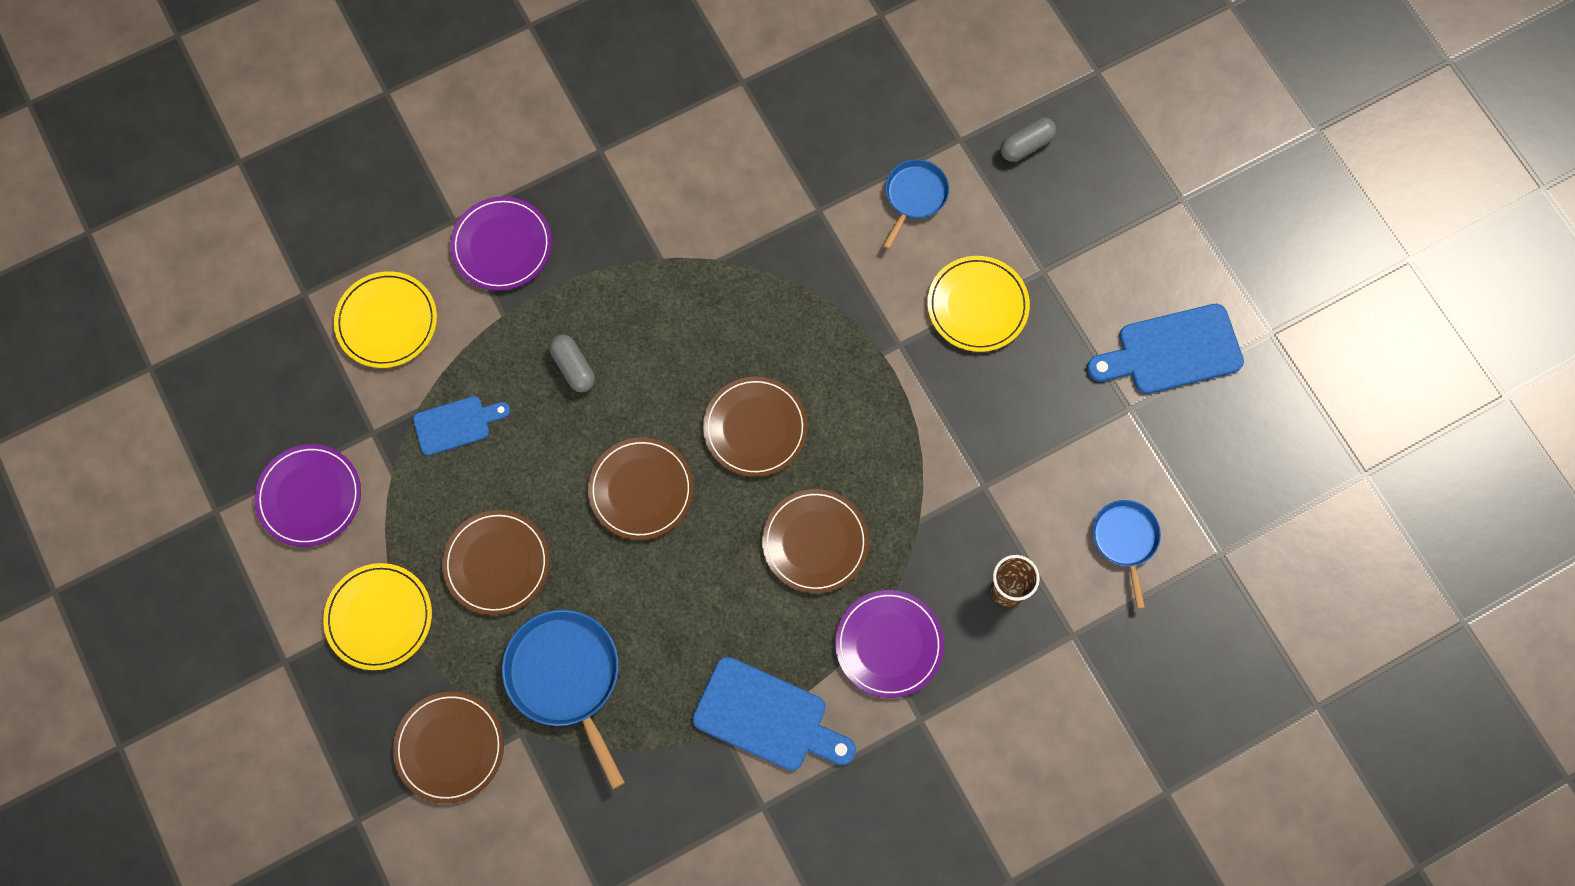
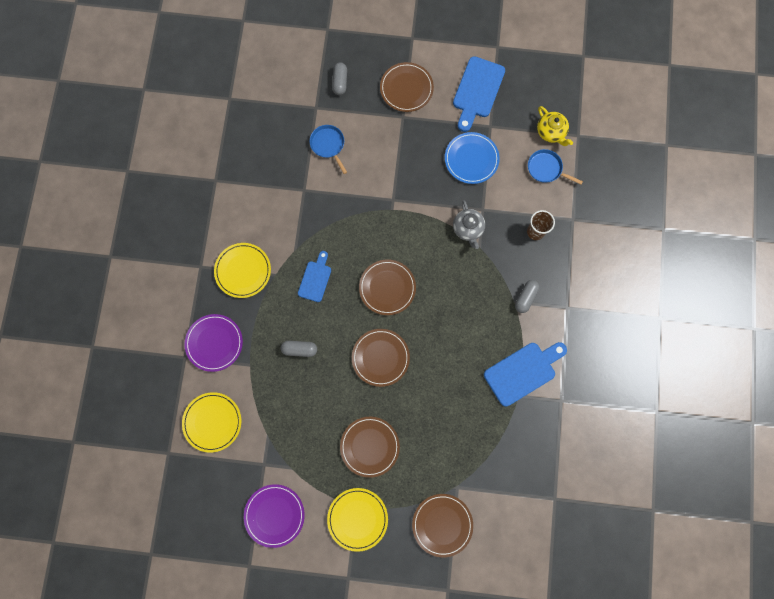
camera: 55 degrees left, 5 degrees up
(456, 424) = (288, 422): blue cutting board -> blue cutting board (315, 279)
(565, 677) = (445, 449): blue pan -> none
(815, 542) = (458, 297): brown plate -> brown plate (406, 88)
(889, 644) = (525, 298): purple plate -> grey capsule
(935, 485) = (468, 229): none -> grey teapot
(977, 305) = (399, 154): yellow plate -> yellow plate (243, 271)
(1053, 416) = (471, 159): none -> blue plate
(1192, 508) = (551, 132): none -> yellow teapot

